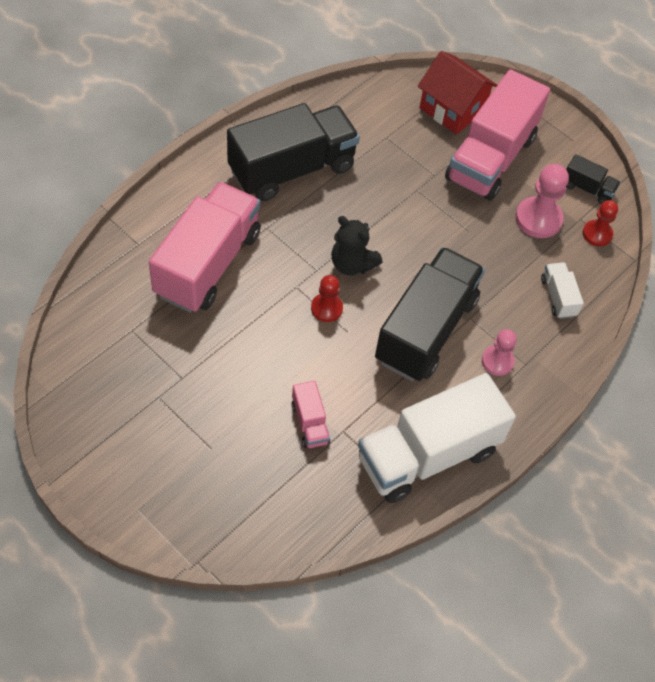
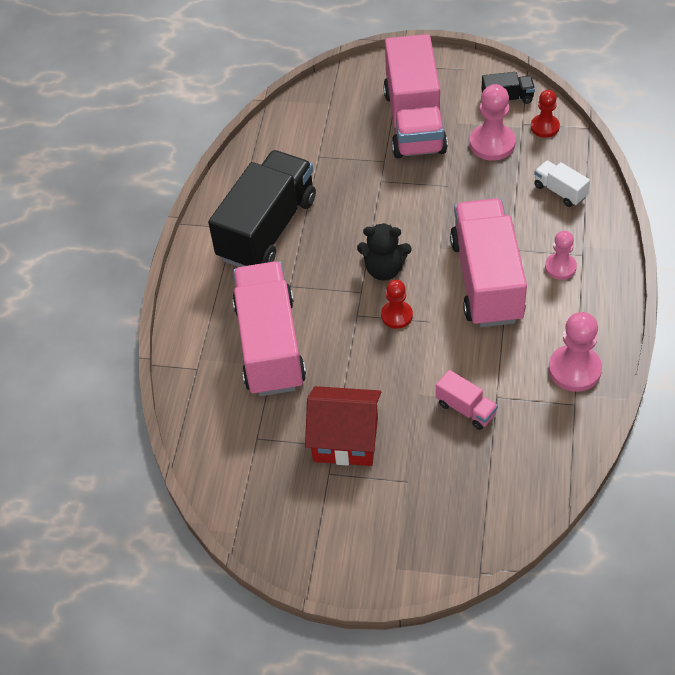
camera: 25 degrees left, 5 degrees down
(426, 330) = (487, 280): black truck -> pink truck
(428, 455) = (574, 369): white truck -> pink pawn
(452, 109) = (350, 103): red house -> red house (345, 440)

